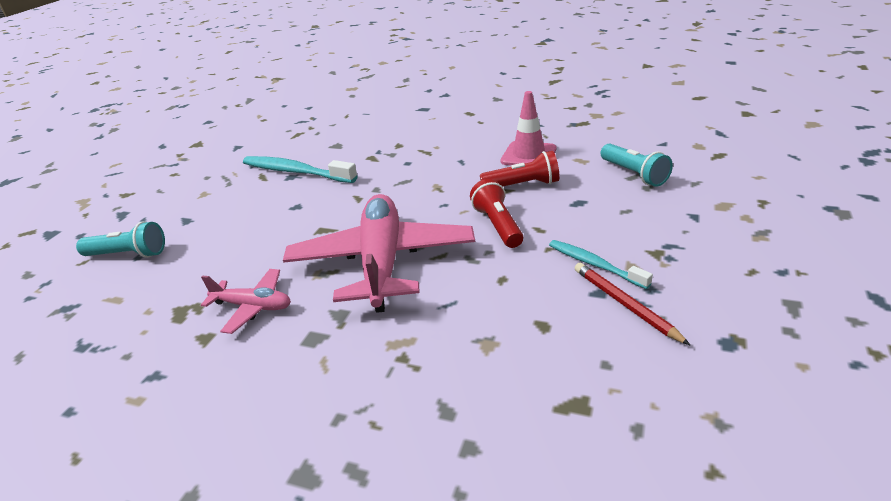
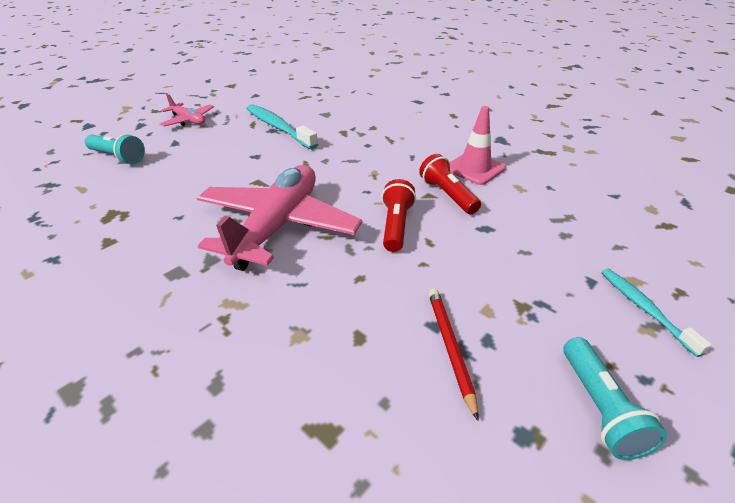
camera: 20 degrees right, 5 degrees up
(253, 307) = (158, 229): pink plane -> pink plane (188, 120)
(523, 185) = (447, 195): red flashlight -> red flashlight turned 135 degrees counterclockwise
(595, 264) = (453, 295): turquoise toothbrush -> turquoise toothbrush (645, 309)
(634, 174) = (561, 217): turquoise flashlight -> turquoise flashlight (600, 408)

